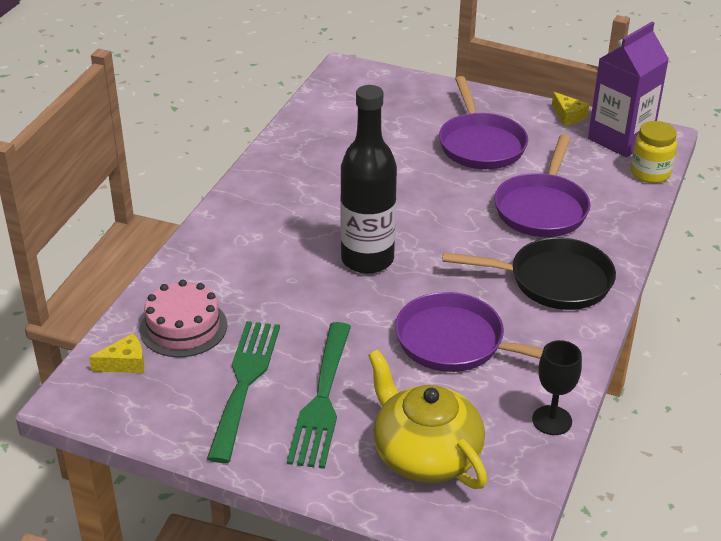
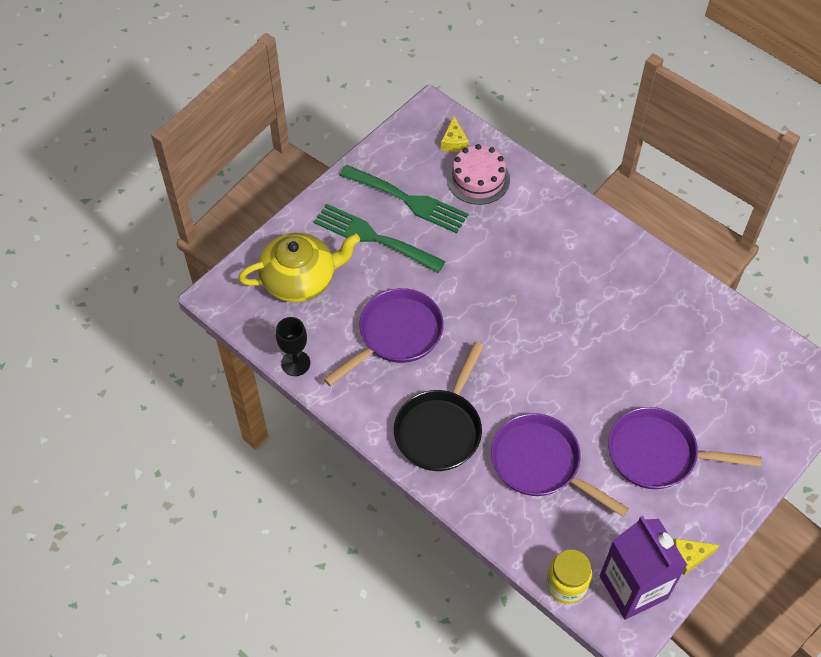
camera: 110 degrees right, 20 degrees up
(367, 259) = (514, 309): black bottle -> none

